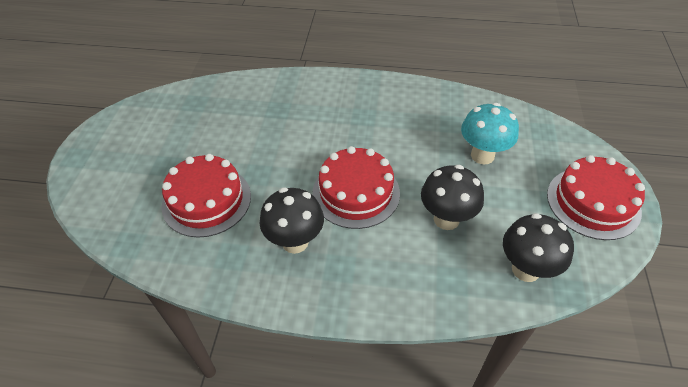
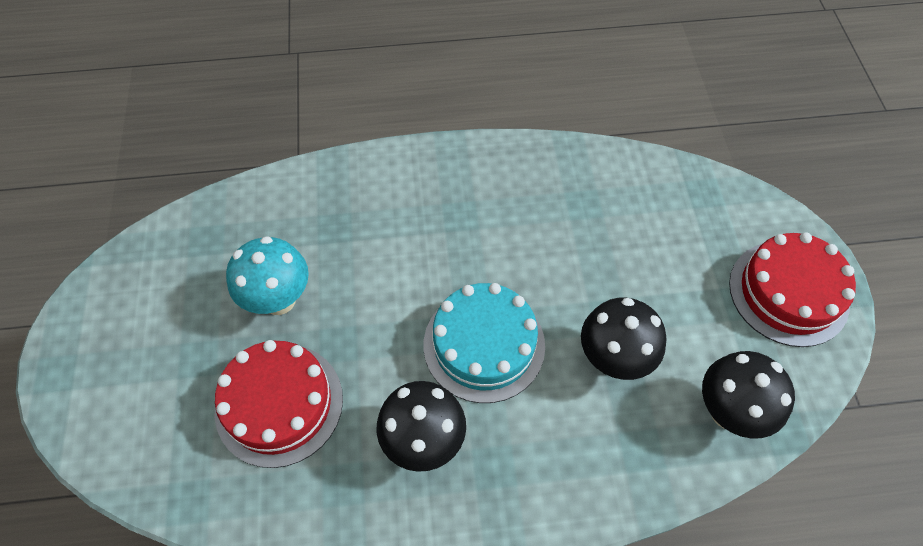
camera: 15 degrees left, 10 degrees up
(356, 193) = (484, 344): red cake -> turquoise cake
(482, 155) = (635, 248): turquoise mushroom -> turquoise mushroom (279, 300)

